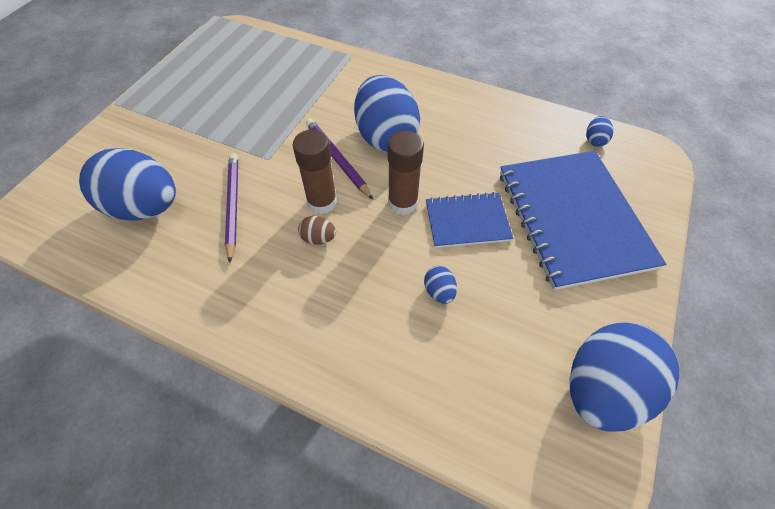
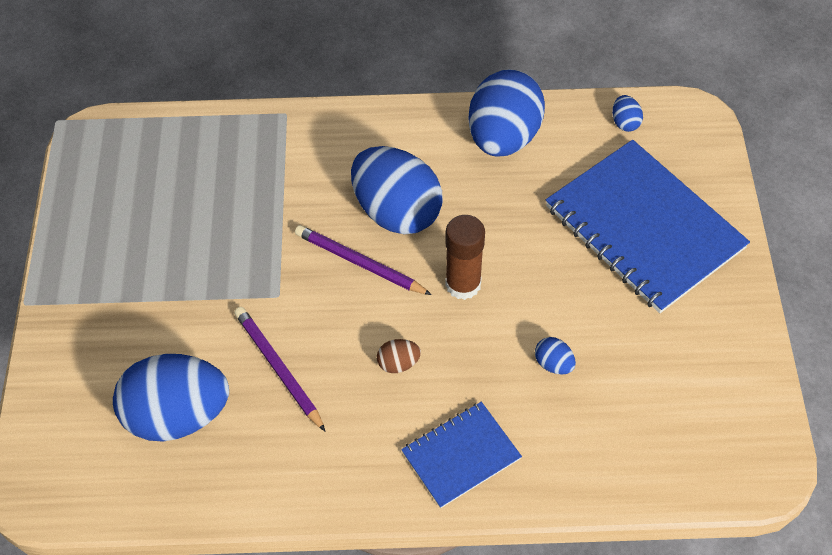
camera: 25 degrees left, 0 degrees up
(322, 202) = (375, 321): brown glue stick -> none
(467, 221) = (541, 277): blue notebook -> blue notebook (461, 455)
(602, 388) = (742, 387): blue egg -> blue egg (503, 137)

